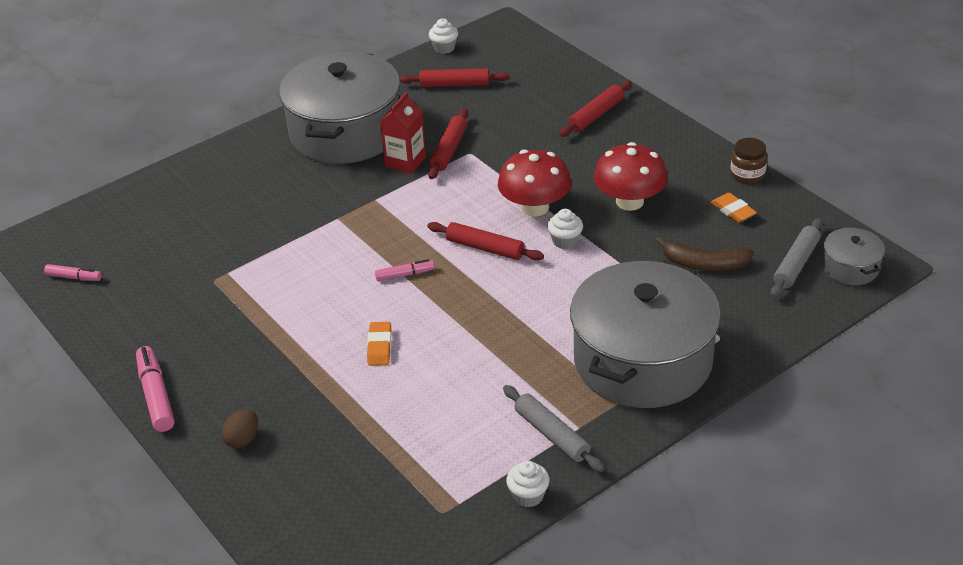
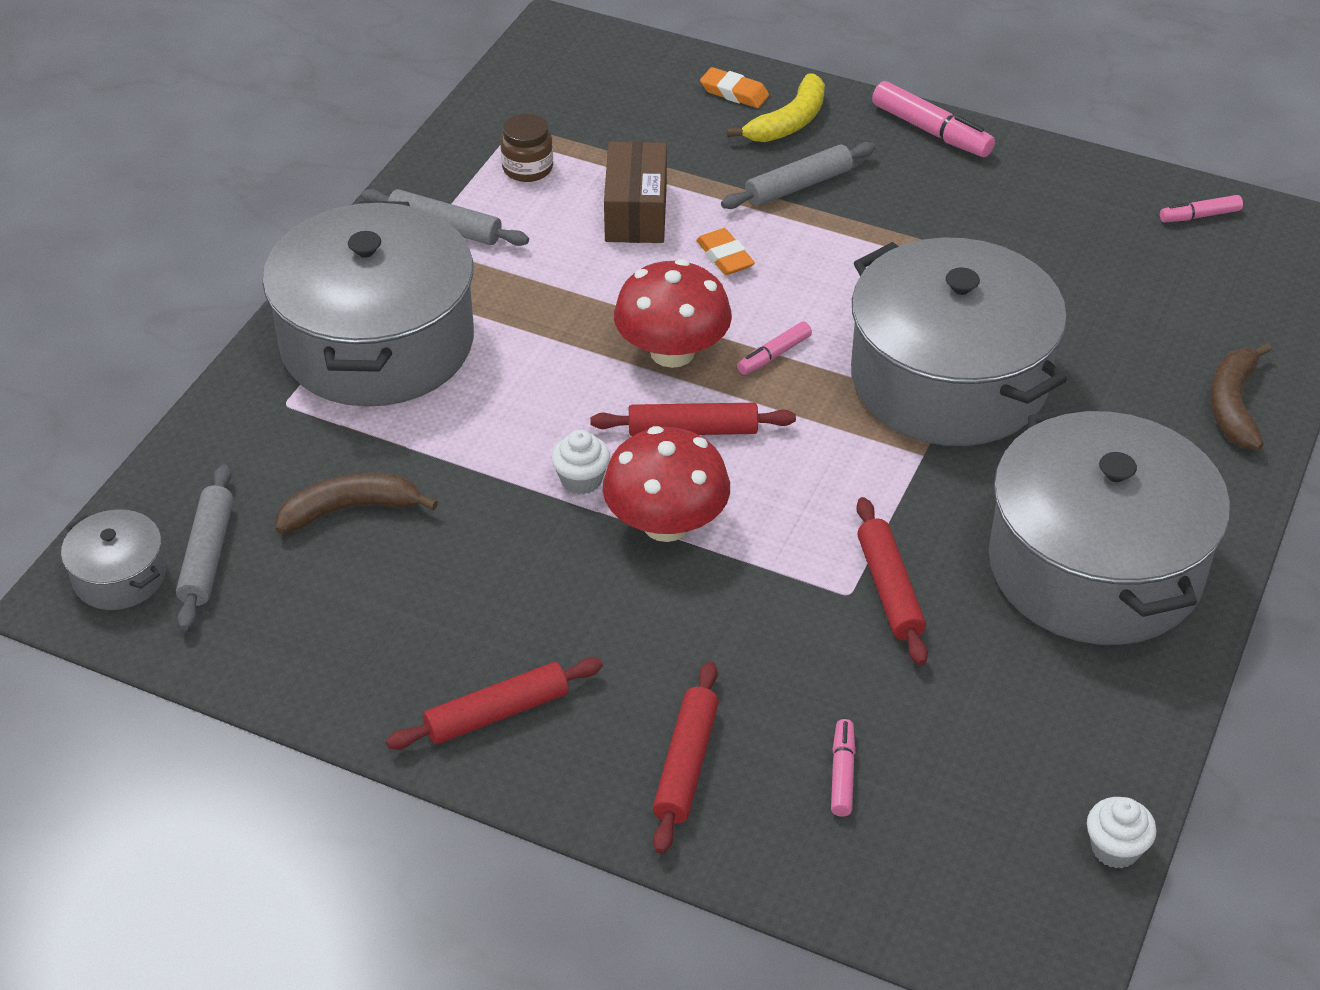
camera: 150 degrees right, 5 degrees up
(196, 175) = (1233, 405): none -> brown banana
(243, 439) = (788, 122): brown egg -> yellow banana
(286, 383) = (798, 186): none -> grey rolling pin
(322, 231) = (949, 380): none -> grey pot
(405, 162) = (939, 540): red carton -> none
(410, 400) = (636, 212): none -> brown box
(455, 85) = (1007, 749): red rolling pin -> red rolling pin (496, 713)
(528, 495) = (435, 165): white cupcake -> none
(531, 95) = (842, 773): none -> pink marker
(629, 201) = (520, 585): red mushroom -> red mushroom (672, 352)
(733, 211) = (340, 624): orange eraser -> orange eraser (734, 93)
(747, 174) = (341, 713): brown jar -> brown jar (527, 168)

